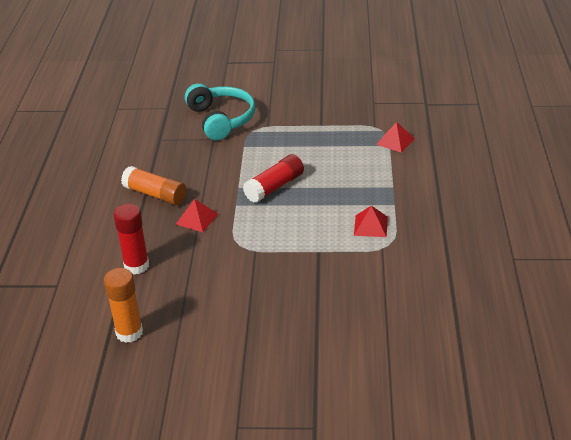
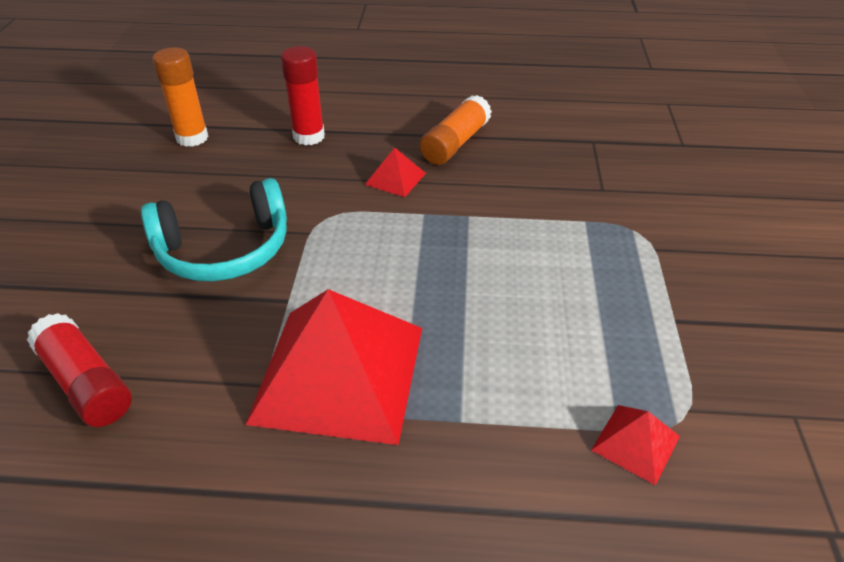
camera: 90 degrees right, 5 degrees up
(221, 119) = (662, 196): turquoise headphones -> turquoise headphones (224, 249)
(274, 187) = (467, 254): red glue stick -> red glue stick (86, 383)
(370, 226) = (339, 373): red pyramid -> red pyramid, size x2.38

